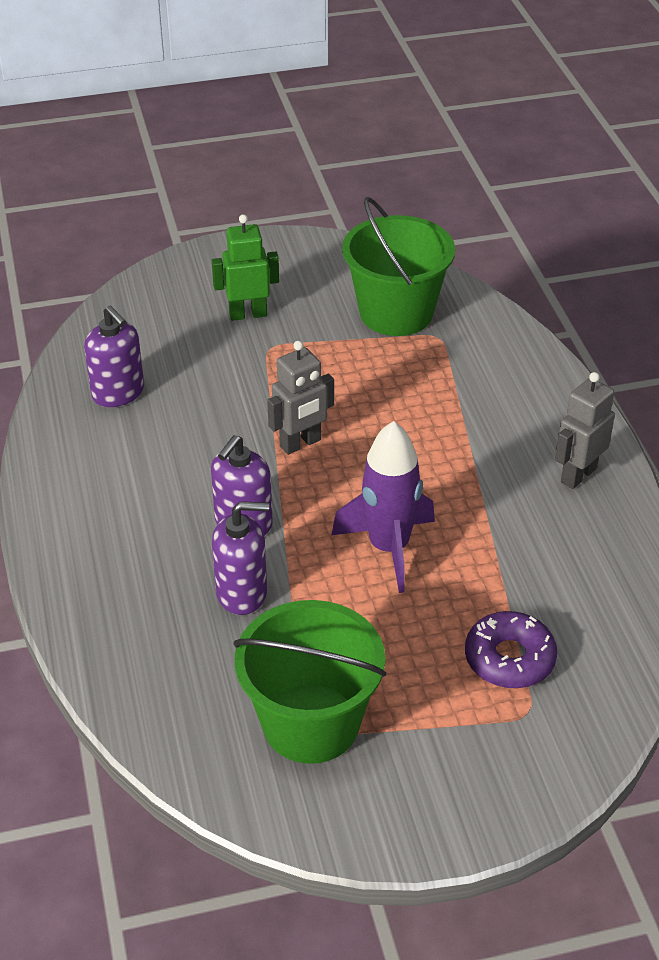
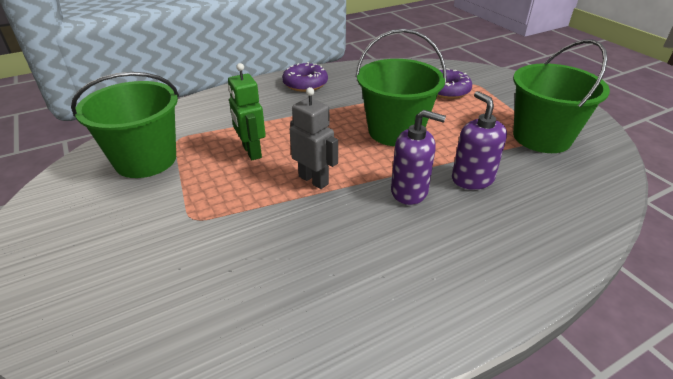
camera: 105 degrees left, 5 degrees down
(118, 393) = (277, 313): purple soap dispenser -> none
(248, 314) = (138, 243): green robot -> green robot (251, 152)
(388, 548) = (395, 131): purple rocket -> green bucket
(578, 475) = (305, 84): grey robot -> purple donut

